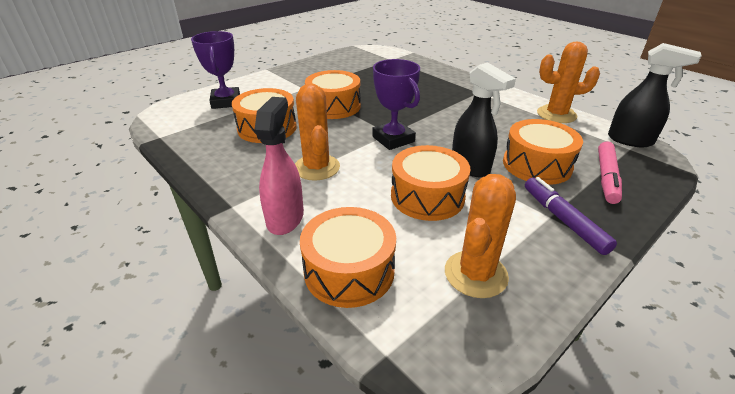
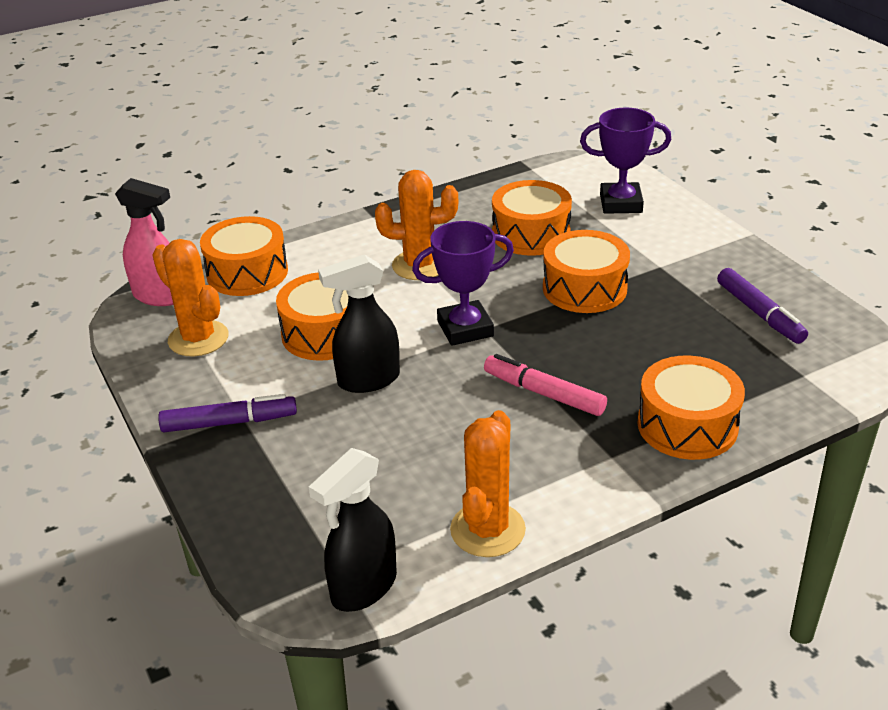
camera: 105 degrees right, 0 degrees up
(285, 218) = (337, 244): pink spray bottle -> pink spray bottle (160, 296)
(345, 66) = (759, 313): none -> purple marker
(537, 165) = (344, 443): orange drum -> orange drum (687, 425)
(606, 177) = (283, 501): pink marker -> pink marker (544, 393)

